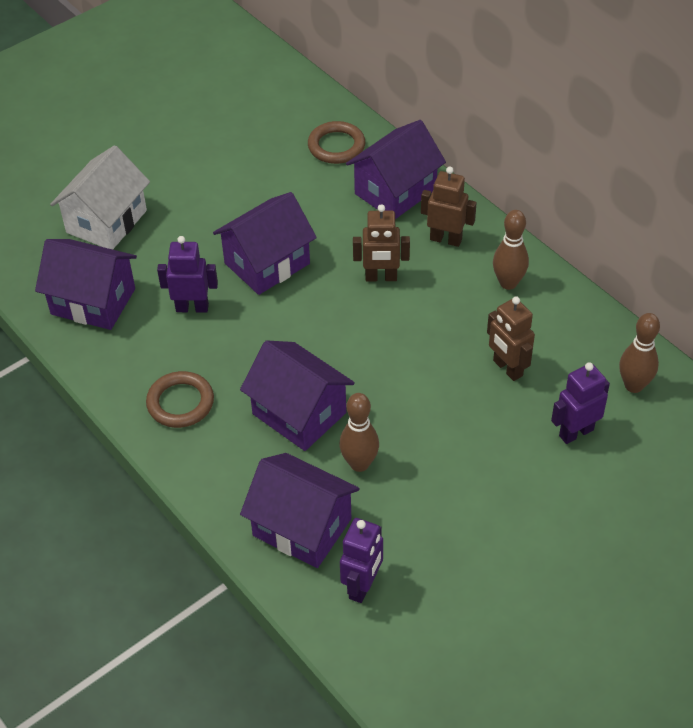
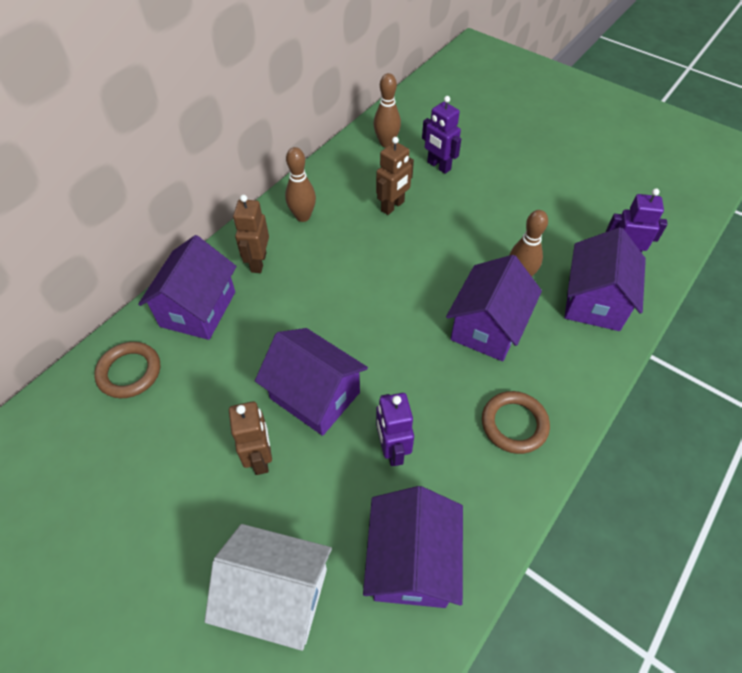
camera: 105 degrees left, 5 degrees up
(381, 277) = (314, 300): brown robot -> brown robot (260, 458)
(395, 191) = (198, 309): purple house -> purple house turned 75 degrees clockwise

